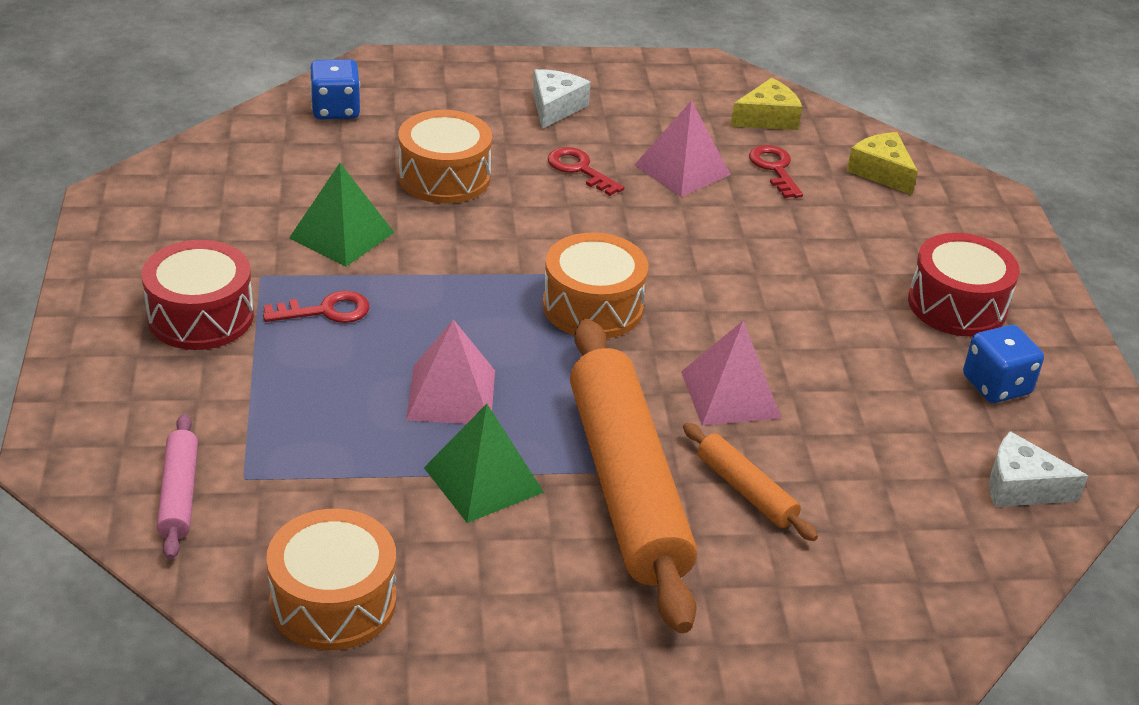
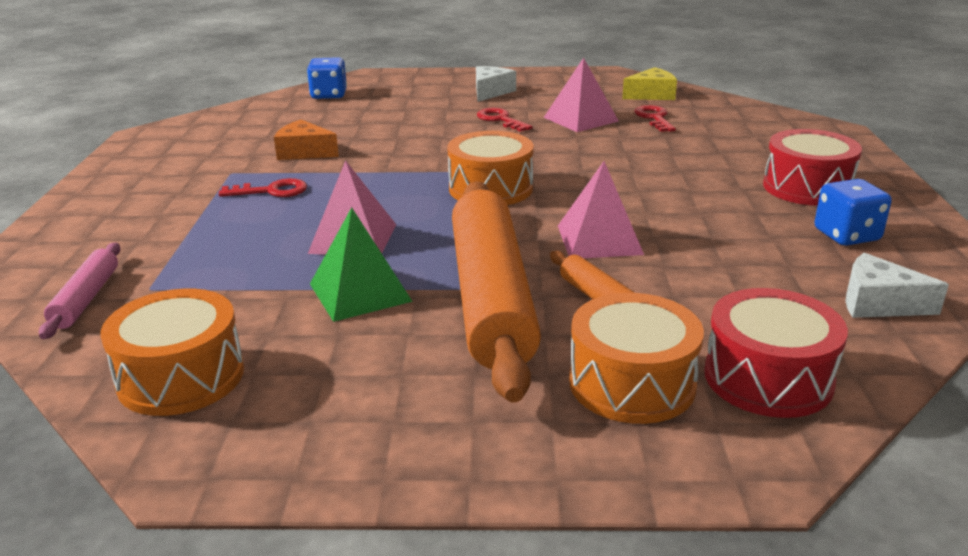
camera: 10 degrees right, 10 degrees down
(200, 316) = (171, 194): red drum -> red drum (768, 378)
(342, 235) = (304, 152): green pyramid -> orange cheese
(444, 177) = (395, 124): orange drum -> orange drum (632, 383)
(881, 172) = (741, 119): yellow cheese -> none

